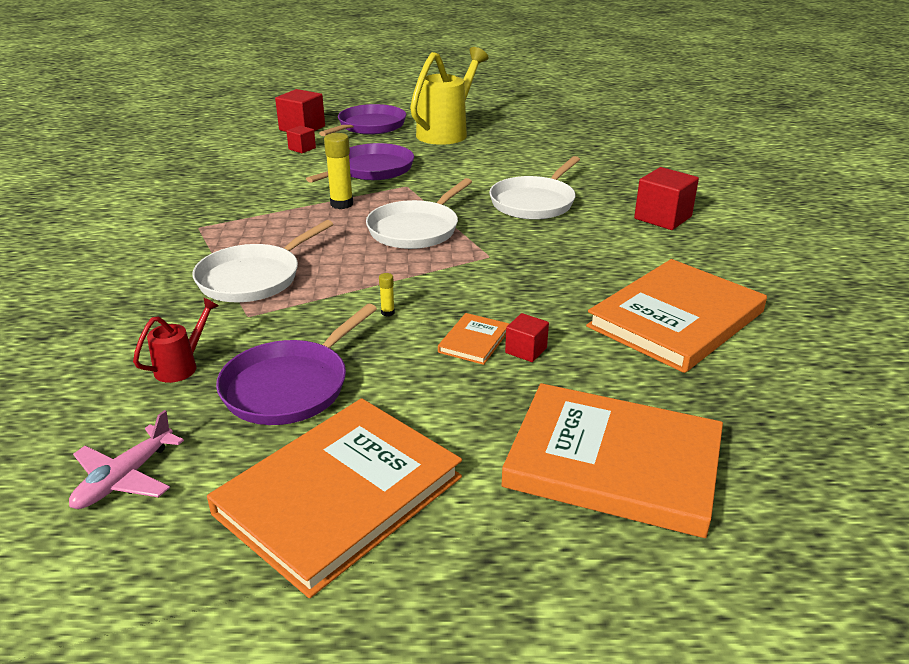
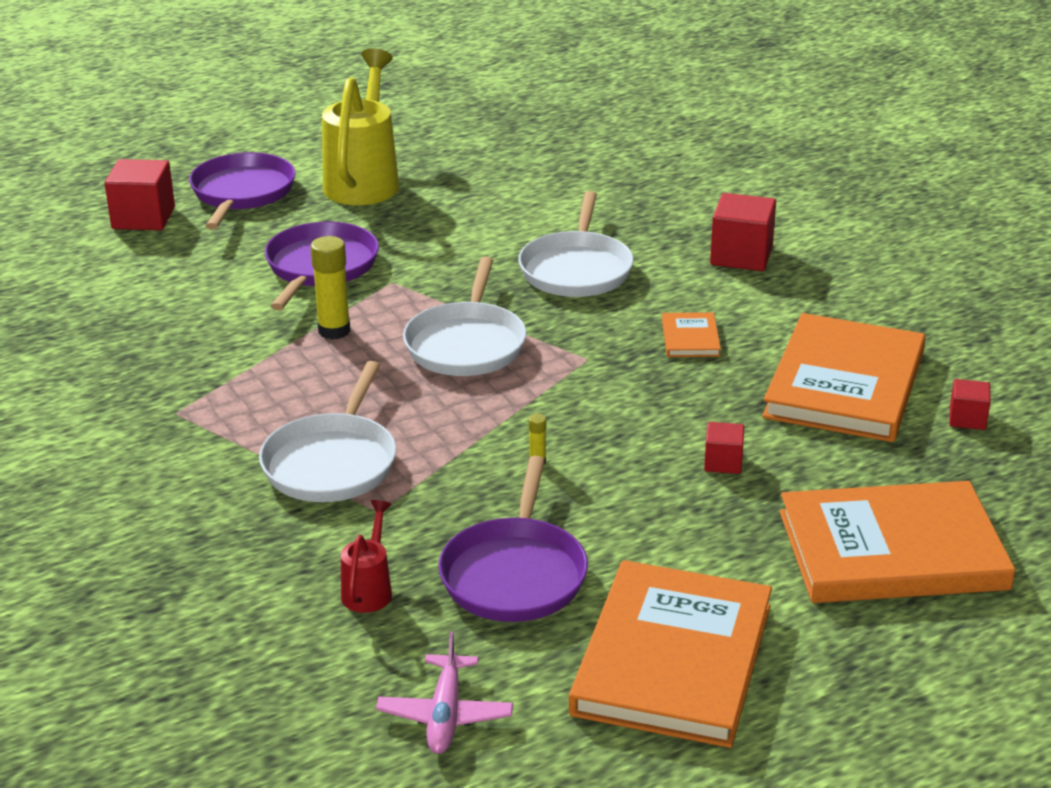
camera: 25 degrees left, 0 degrees up
(302, 148) = (182, 254): red cube -> red cube (967, 419)
(474, 341) = (661, 468): orange book -> orange book (690, 338)

